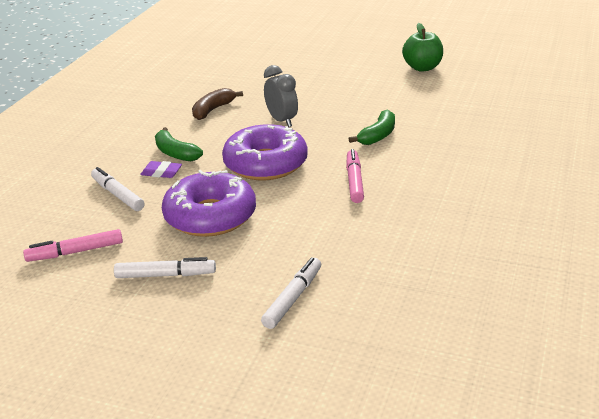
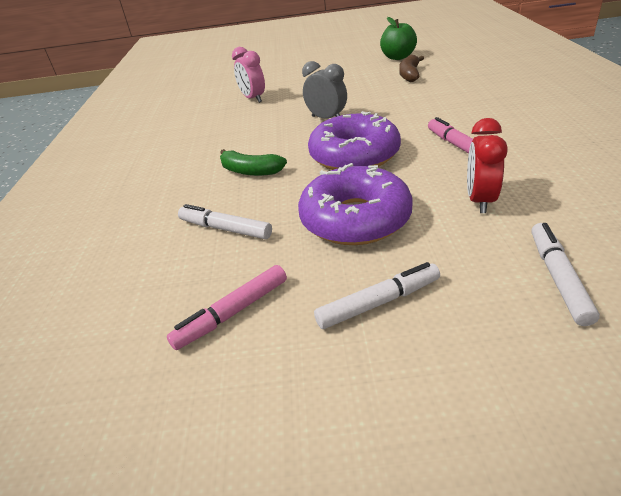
camera: 20 degrees left, 5 degrees up
(161, 172) = (254, 193): purple eraser -> none
(213, 110) = (250, 127): brown banana -> brown banana (409, 75)
(243, 79) = (253, 99): none -> pink clock
(312, 231) = (480, 200): none -> red clock
(378, 135) = (428, 107): green banana -> none

